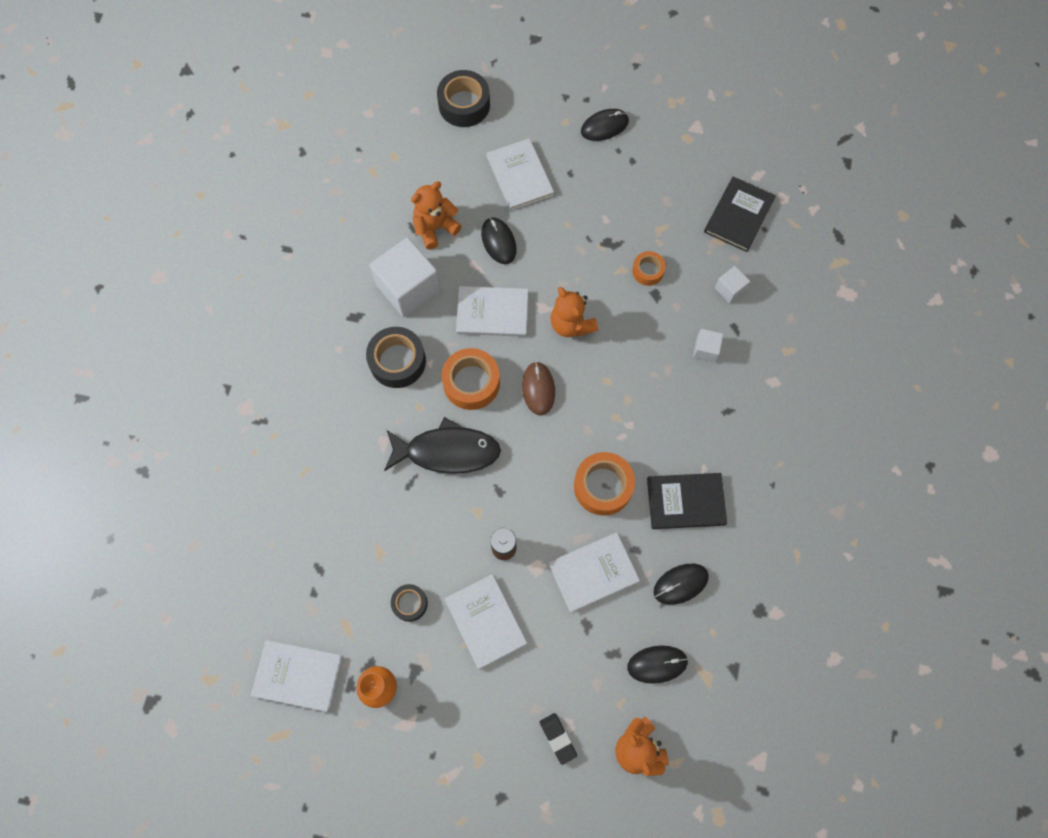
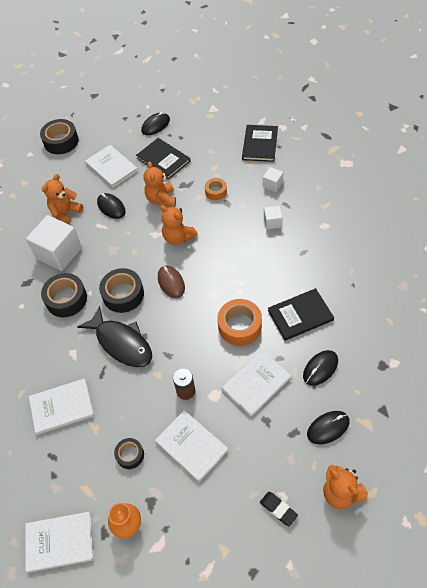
camera: 15 degrees left, 15 degrees down
(447, 451) = (121, 343): black fish -> black fish turned 60 degrees clockwise
(471, 382) = (123, 294): orange tape -> black tape
(492, 313) = (122, 248): white book -> white book (62, 407)
(570, 255) = (161, 199): none -> orange teddy bear
(595, 190) = (163, 159): none -> black book

